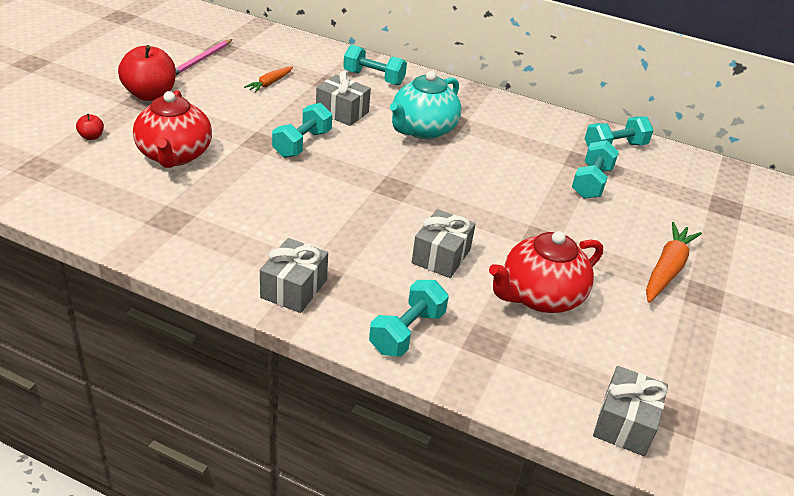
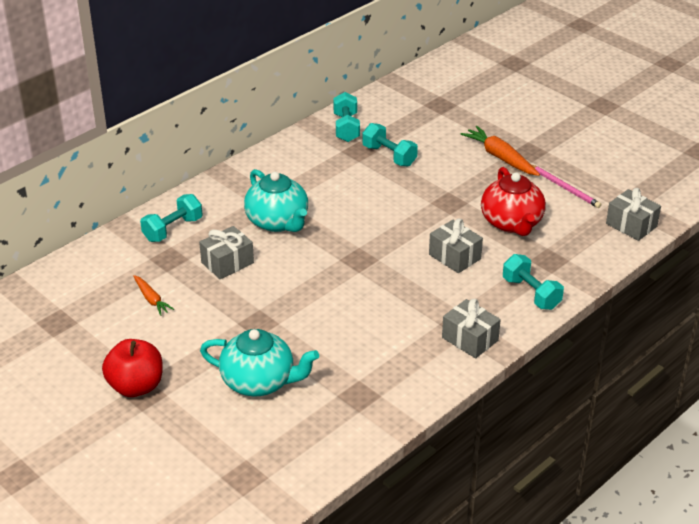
camera: 65 degrees left, 0 degrees up
(91, 137) = (202, 435): red apple -> none
(174, 155) = (259, 382): red teapot -> turquoise teapot
(201, 60) = (77, 340): pink pencil -> pink pencil (564, 188)
(302, 144) = (272, 298): turquoise dumbbell -> none

